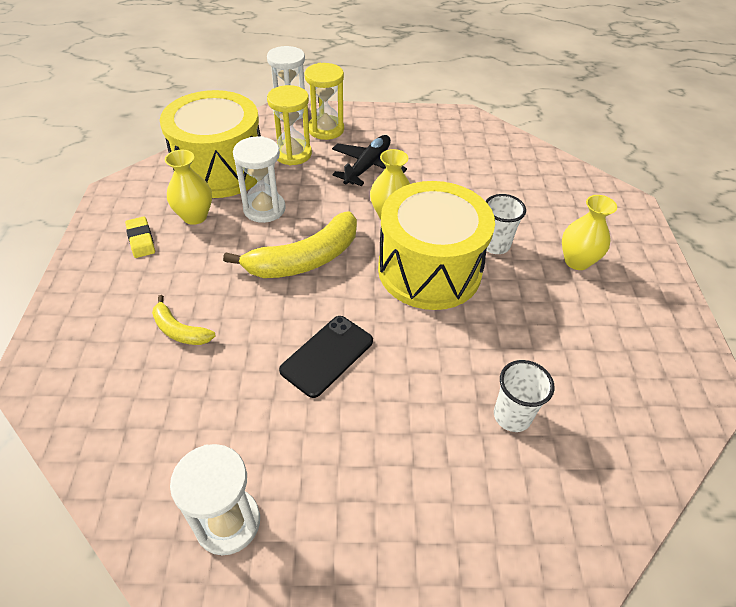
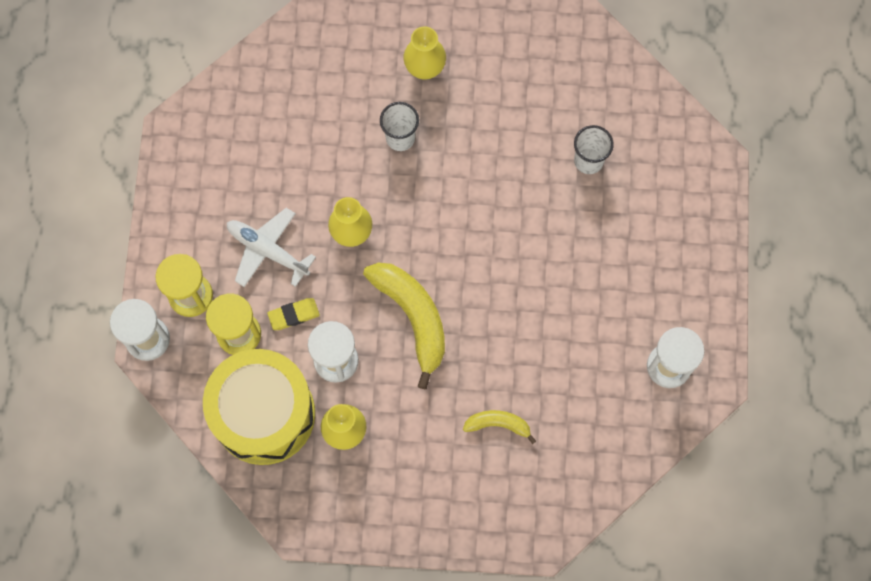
camera: 85 degrees left, 25 degrees up
(141, 240) = (379, 481): yellow eraser -> yellow eraser (294, 315)
(179, 330) = (498, 424): yellow banana -> yellow banana turned 120 degrees counterclockwise
(327, 356) = (528, 298): black phone -> none
(367, 166) = (267, 250): black plane -> white plane
(429, 270) = (431, 203): yellow drum -> none

